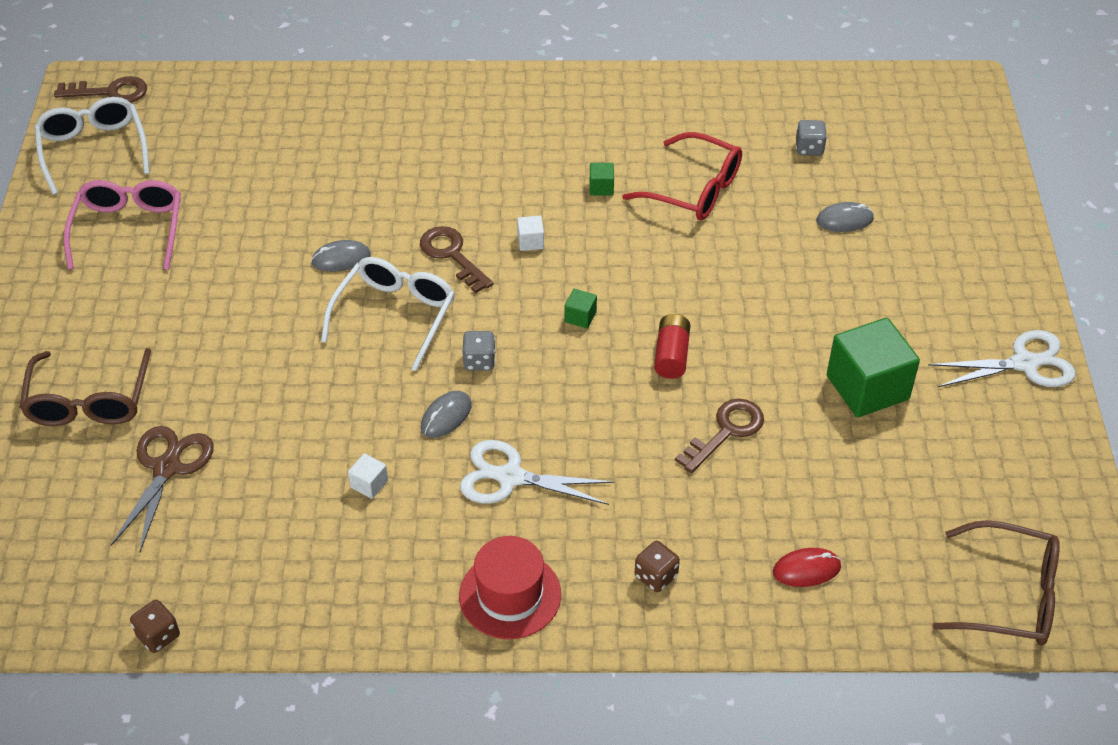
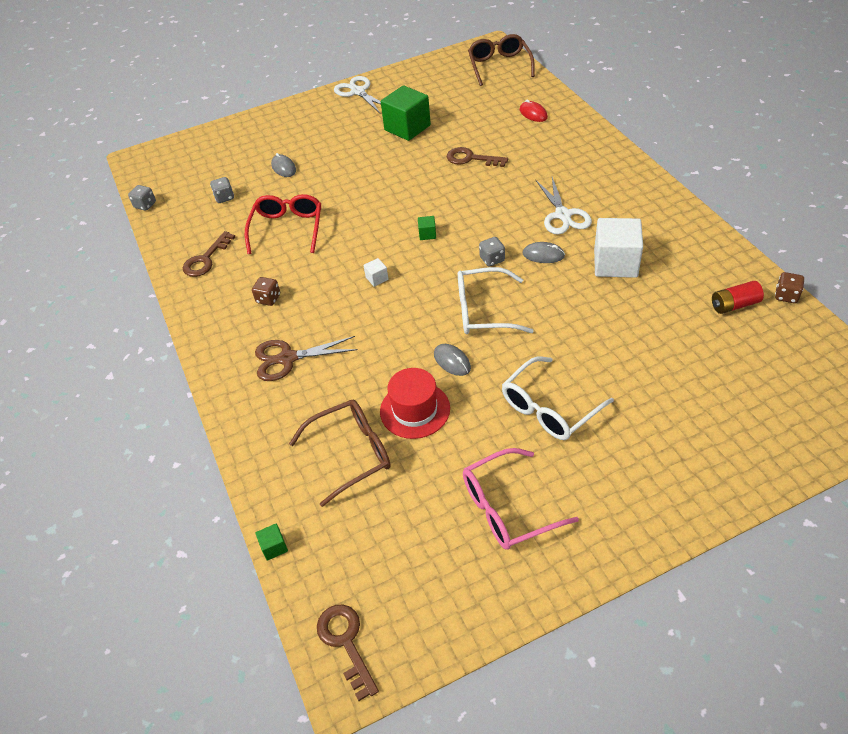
camera: 110 degrees left, 0 degrees up
(89, 401) = (677, 427): brown glasses -> brown glasses (351, 453)
(93, 149) = (431, 602): white glasses -> white glasses (549, 408)
(167, 468) = (686, 354): brown scissors -> brown scissors (287, 358)
(369, 484) = (615, 263): white cube -> white cube, size x2.36
(452, 255) = (412, 308): brown key -> brown key (206, 259)
(510, 595) = (632, 188): red hat -> red hat (415, 410)
(601, 187) = (307, 267): green cube -> green cube (274, 547)
(656, 576) = (577, 150): brown dice -> brown dice (268, 299)
(671, 355) = (432, 192): red battery -> red battery (734, 305)
(842, 77) = (145, 205): none -> grey dice

